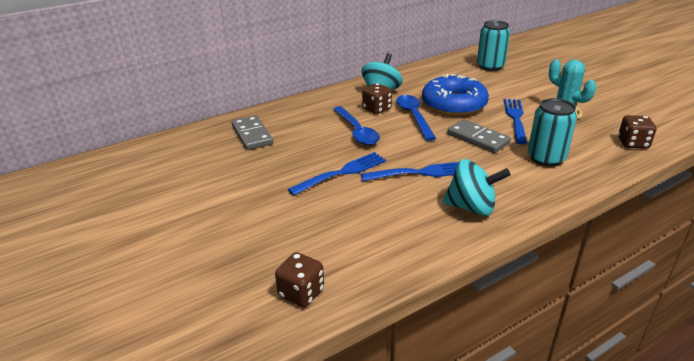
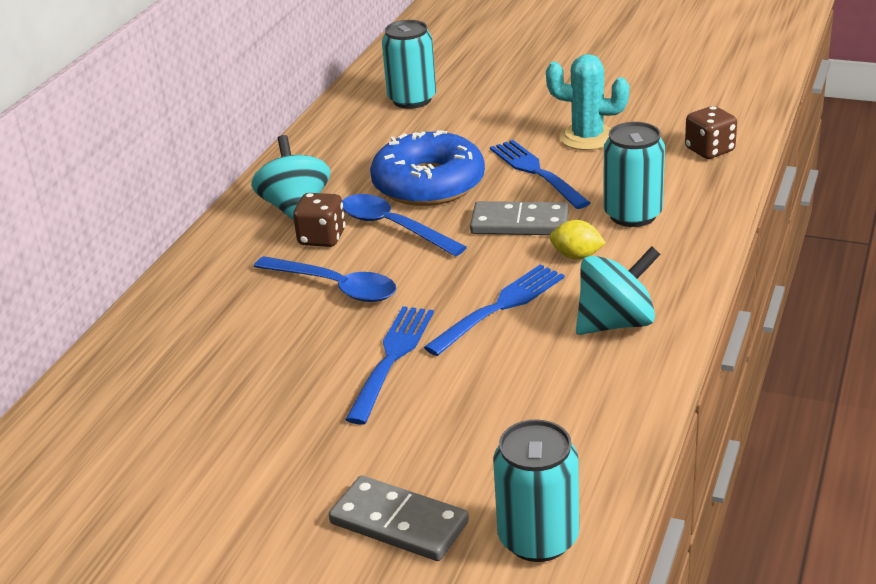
camera: 35 degrees left, 0 degrees up
(252, 135) = (168, 367): grey domino -> grey domino (399, 523)
(301, 293) = (538, 538): brown dice -> turquoise can
(489, 166) = (576, 256): none -> yellow lemon

